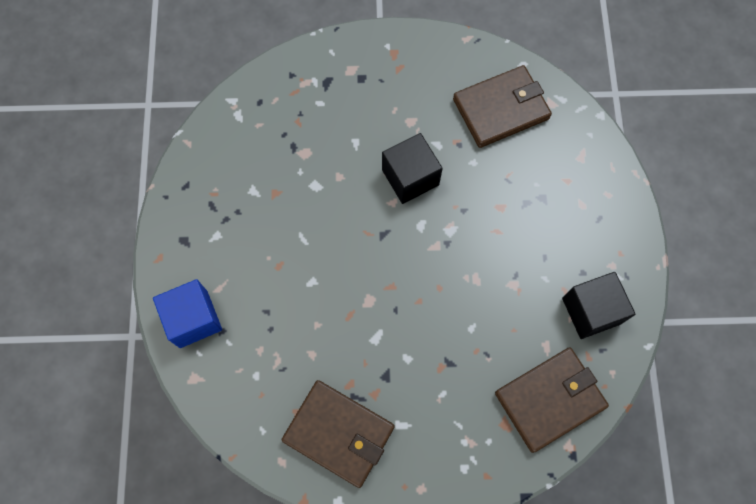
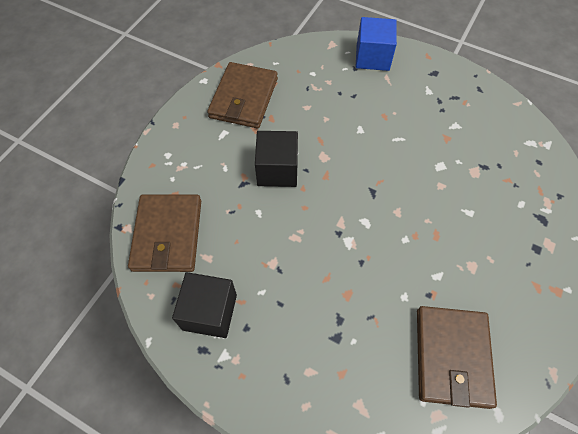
camera: 120 degrees right, 10 degrees down
(339, 434) = (244, 98): brown wallet -> brown wallet turned 45 degrees counterclockwise
(410, 177) = (414, 236): black cube -> black cube (277, 170)

